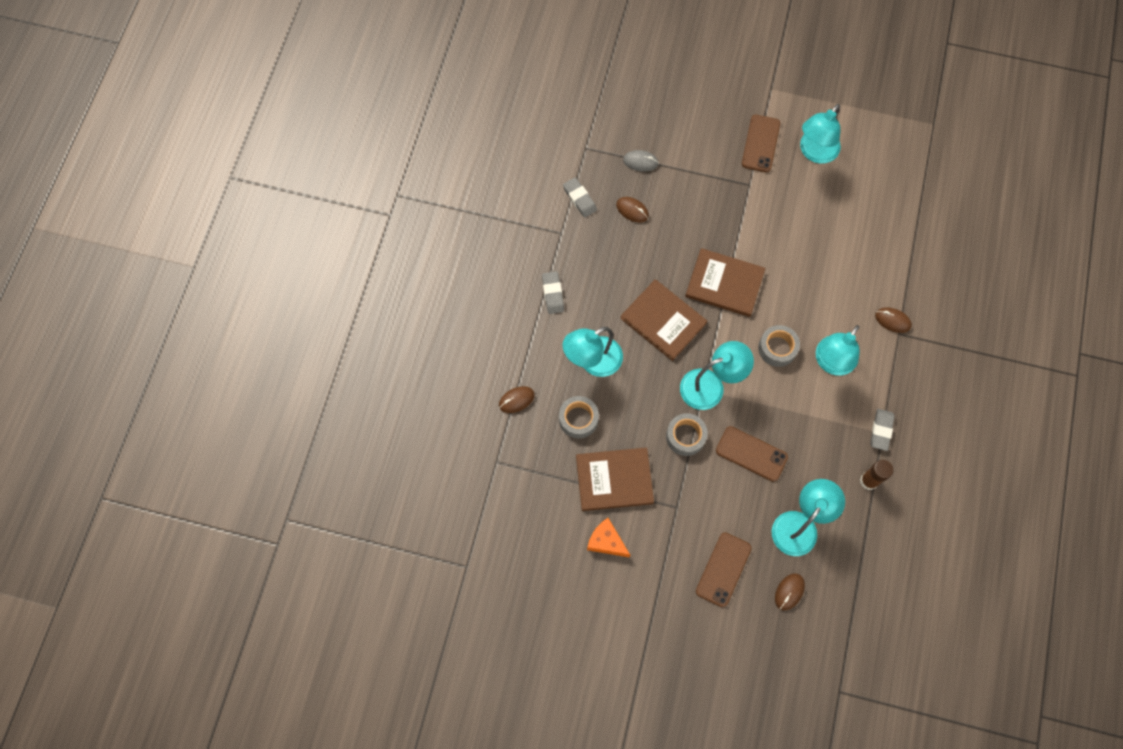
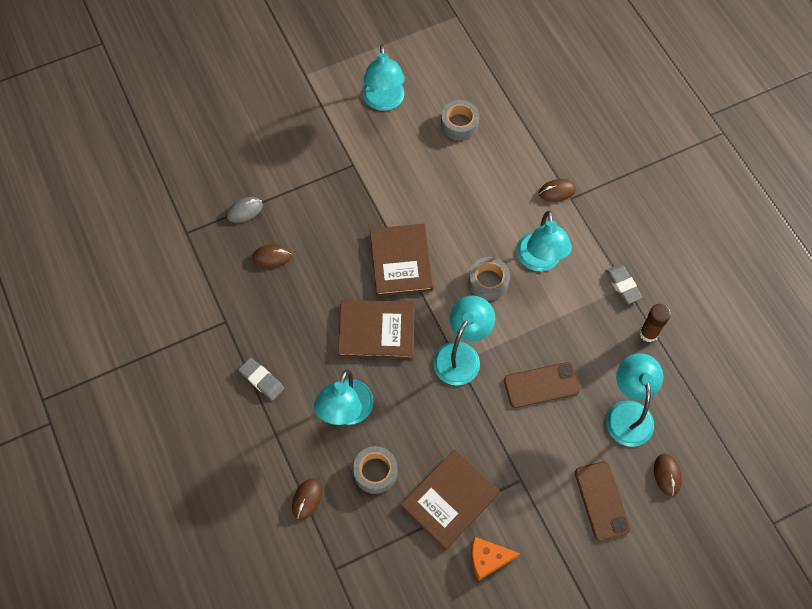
camera: 40 degrees left, 5 degrees down
(579, 199) = (217, 280): grey eraser -> none
(685, 436) = (477, 414): grey tape -> grey tape (459, 124)
(724, 284) = (401, 261): brown book -> brown book turned 75 degrees counterclockwise
(760, 143) = (334, 125): brown phone -> none

